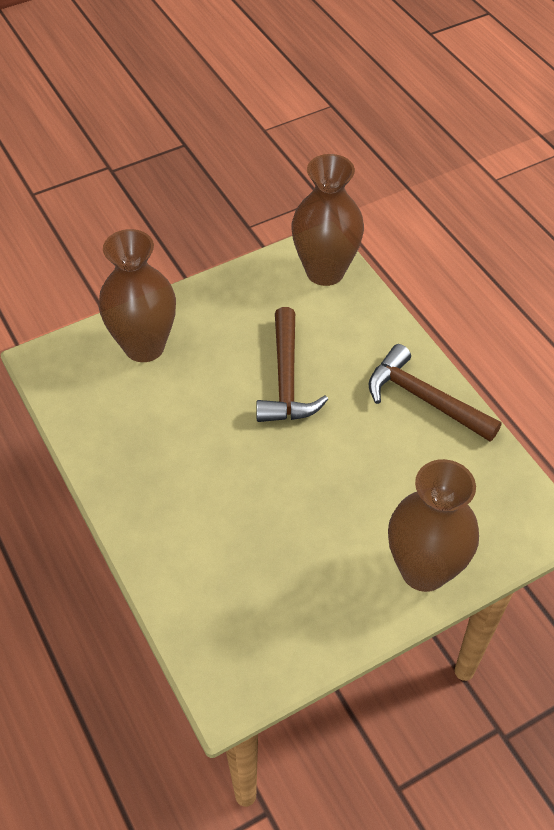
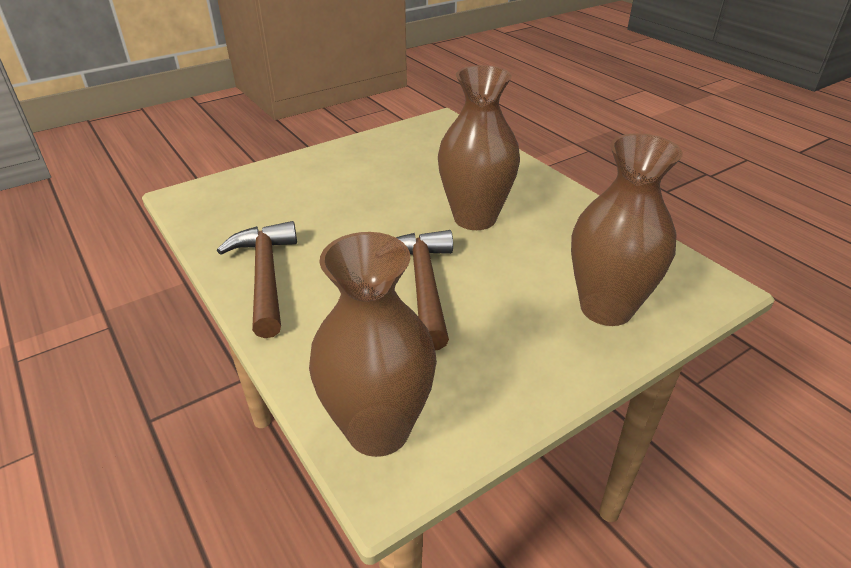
camera: 175 degrees right, 15 degrees down
(424, 399) = (265, 276): brown hammer -> brown hammer turned 135 degrees counterclockwise
(424, 570) = (299, 170): brown vase -> brown vase (475, 218)

